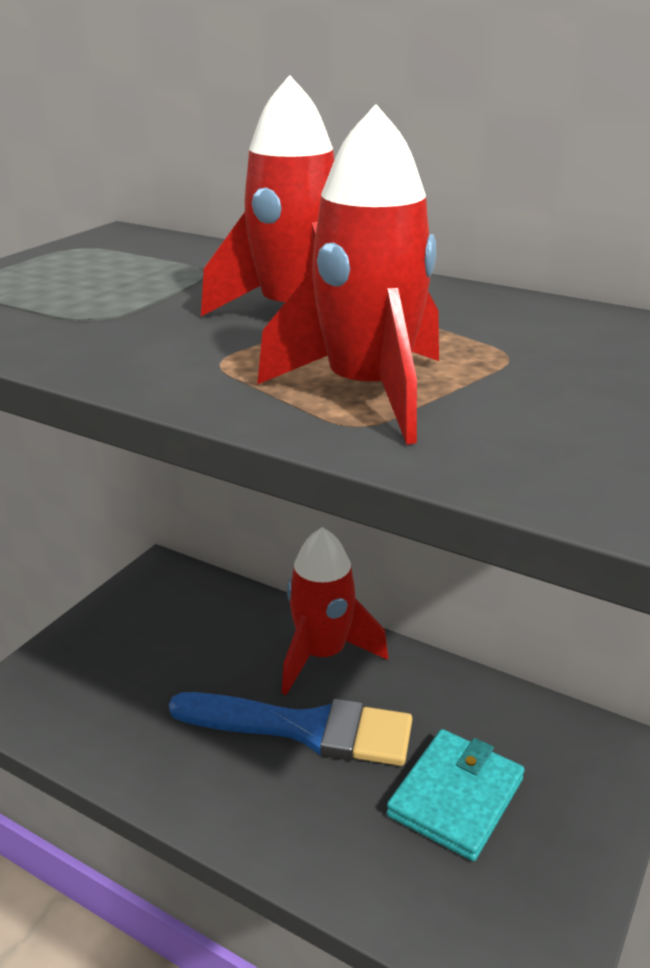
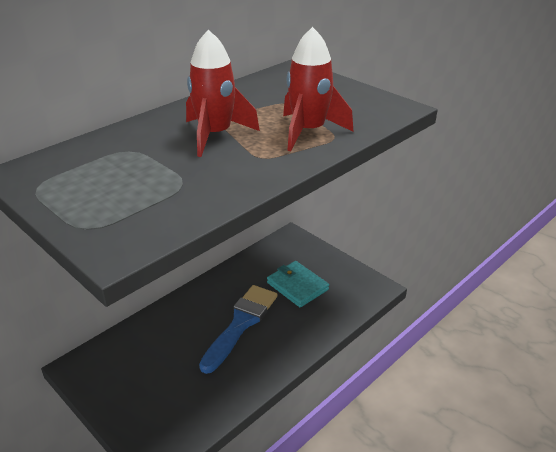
camera: 75 degrees left, 5 degrees up
(322, 655) = (194, 308): red rocket -> none

